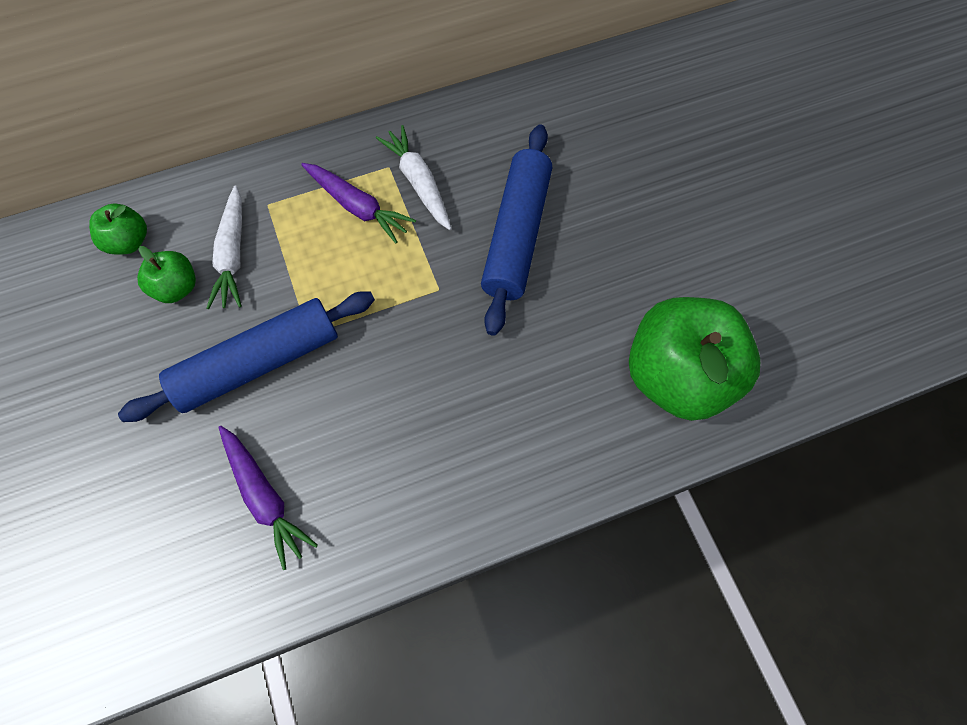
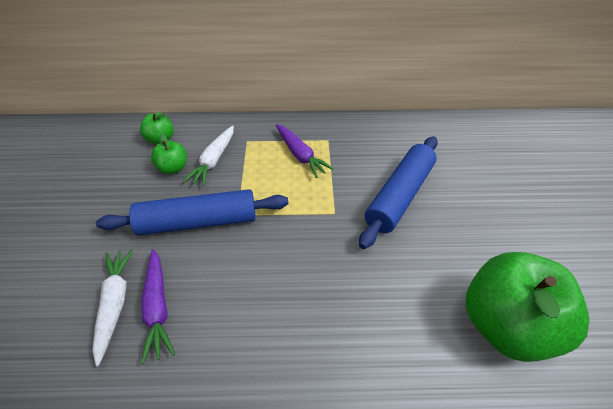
camera: 20 degrees right, 20 degrees down
(418, 183) = (343, 152): white carrot -> white carrot (115, 304)

